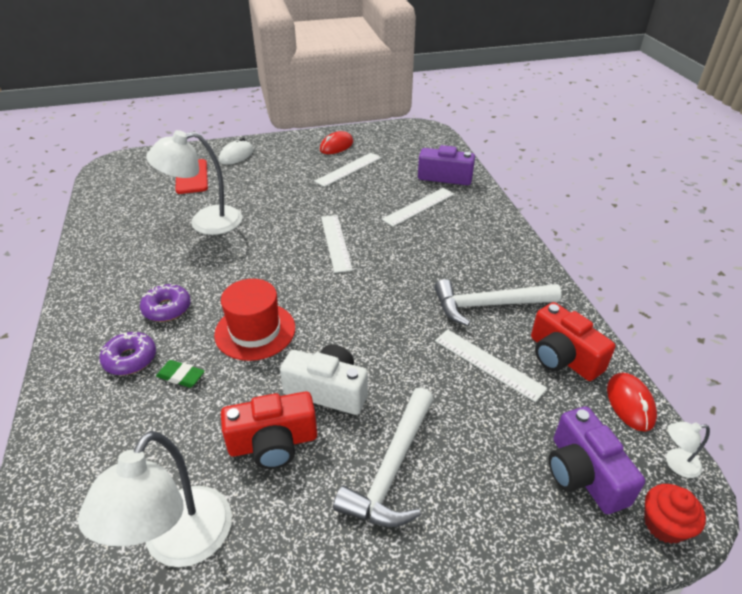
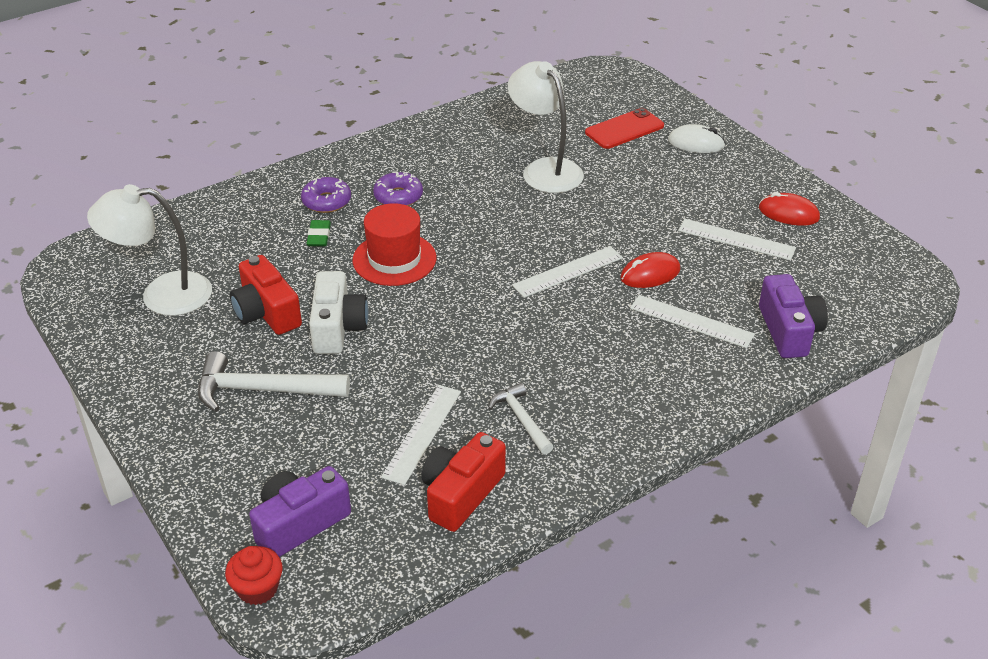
camera: 70 degrees right, 0 degrees up
(489, 305) = (521, 419): white hammer -> white hammer, size x0.59
(630, 403) = (410, 558): red mouse -> red mouse (650, 274)
(676, 464) = (337, 599): white lamp -> none

